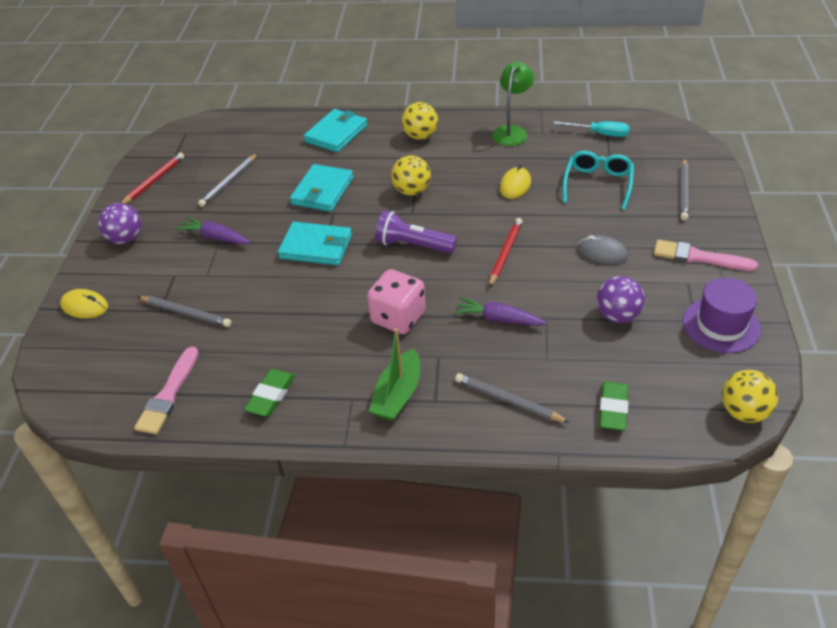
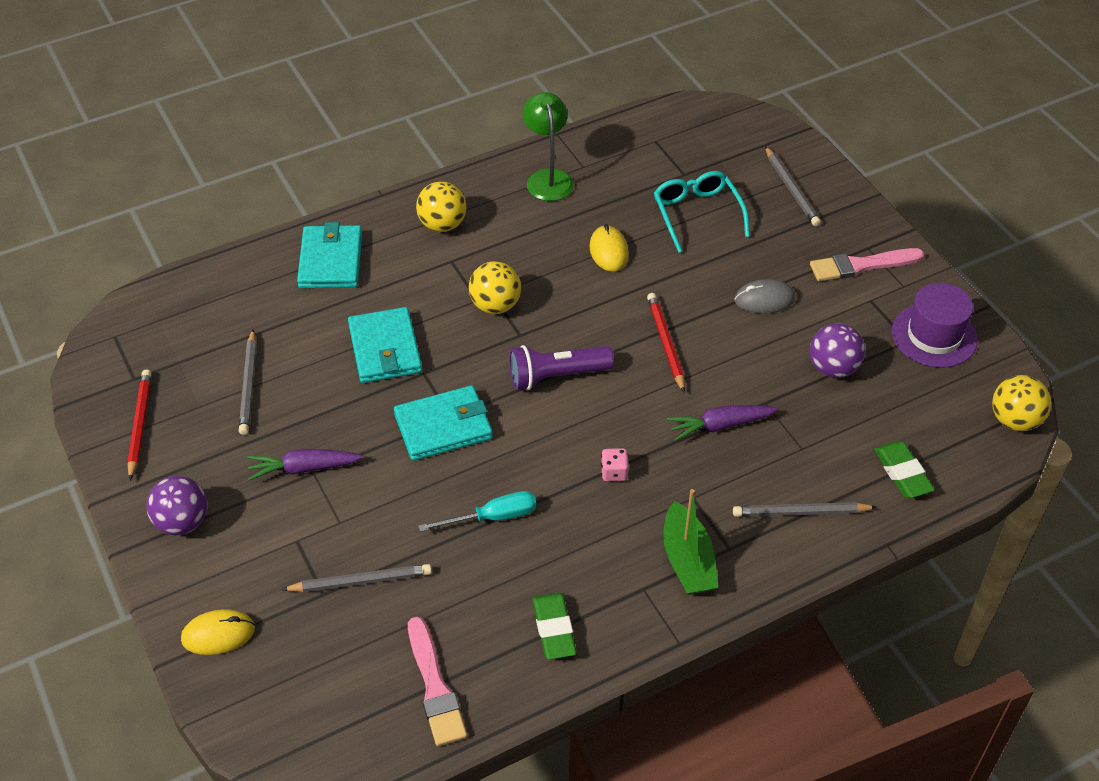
camera: 35 degrees left, 5 degrees up
(398, 318) = (614, 472): pink dice -> pink dice, size x0.46
(600, 134) = (650, 145): turquoise screwdriver -> turquoise screwdriver (492, 517)

